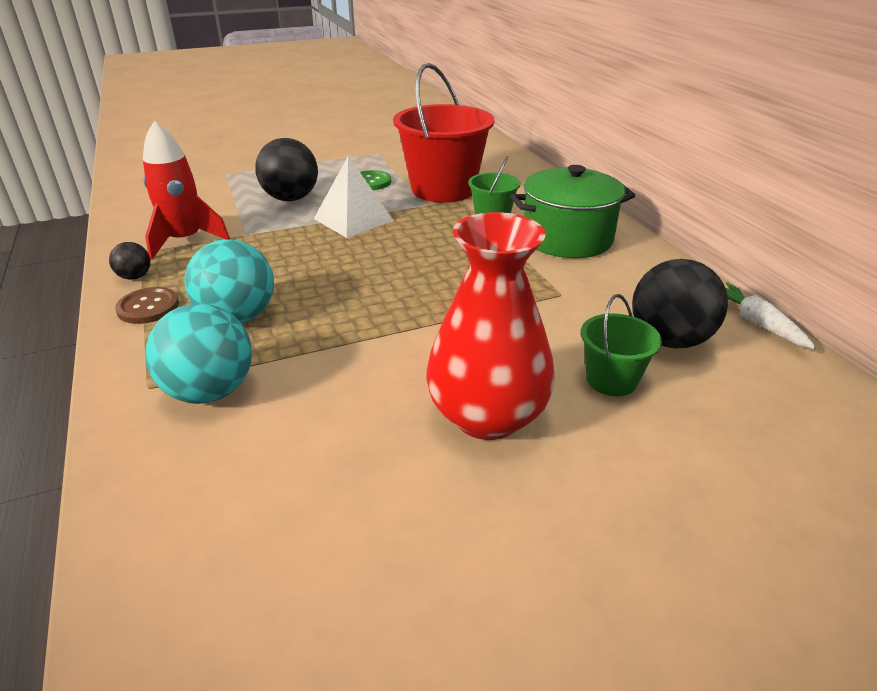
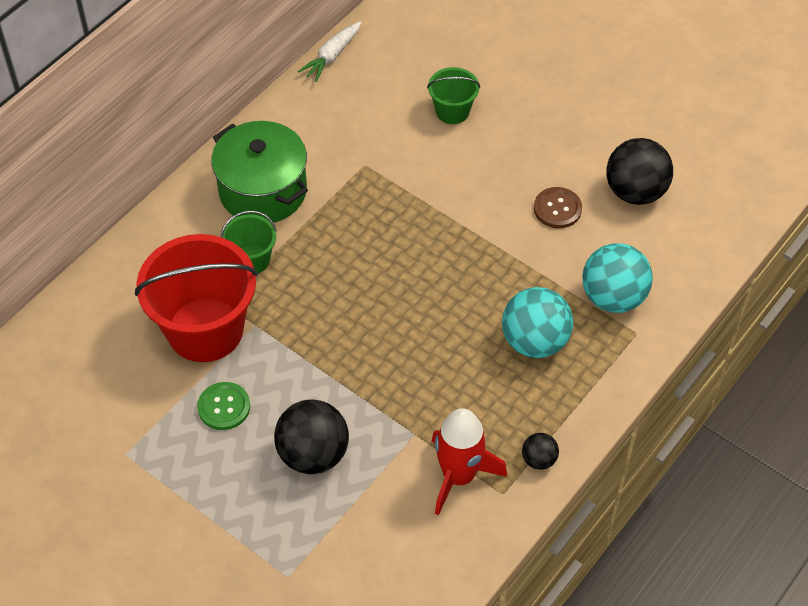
camera: 120 degrees left, 20 degrees up
(148, 307) = (567, 410): brown button -> brown button (557, 209)
(353, 219) = (326, 367): white pyramid -> none
(487, 416) = (529, 155): red vase -> none
(669, 340) = (386, 94): black ball -> black ball (635, 192)

